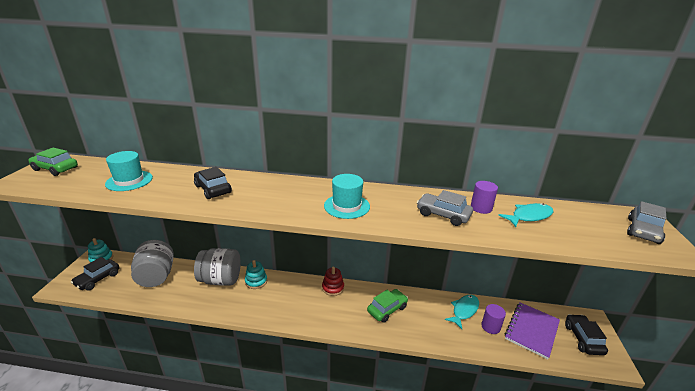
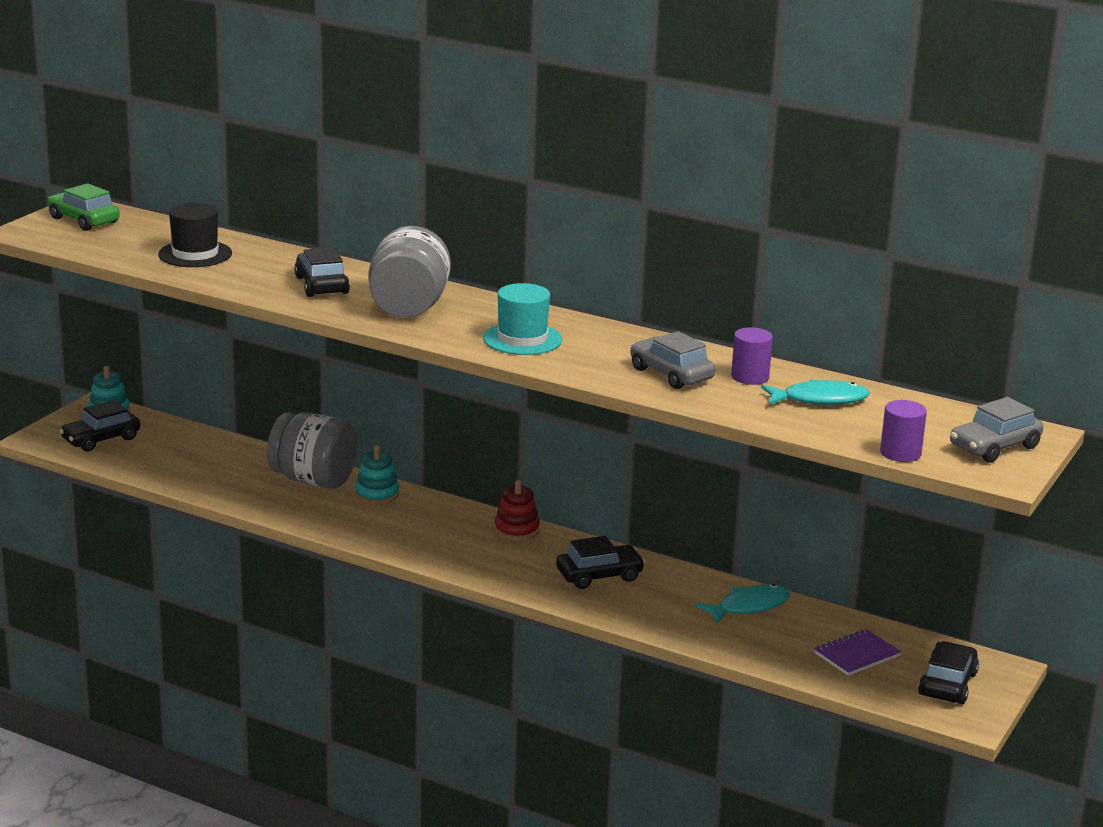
camera: 20 degrees right, 5 degrees down
(129, 181) = (195, 254): turquoise hat -> black hat
(156, 276) = (201, 454): grey jar -> grey jar (408, 308)
(387, 309) = (599, 576): green car -> black car
(490, 326) = (779, 634): purple cylinder -> purple cylinder (900, 453)
(531, 330) = (856, 654): purple notebook -> purple notebook, size x0.64

